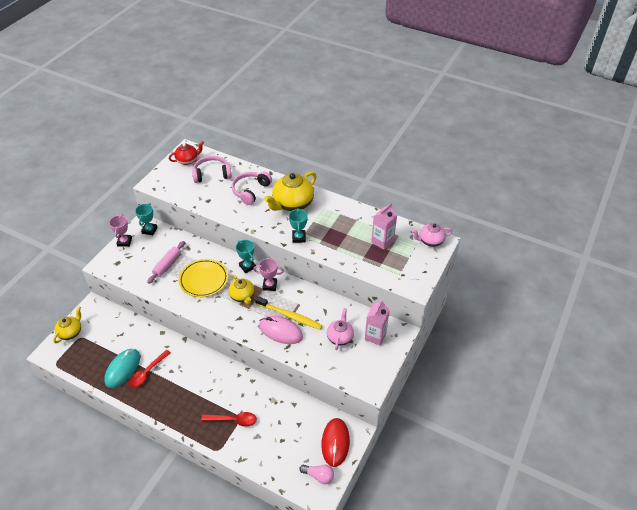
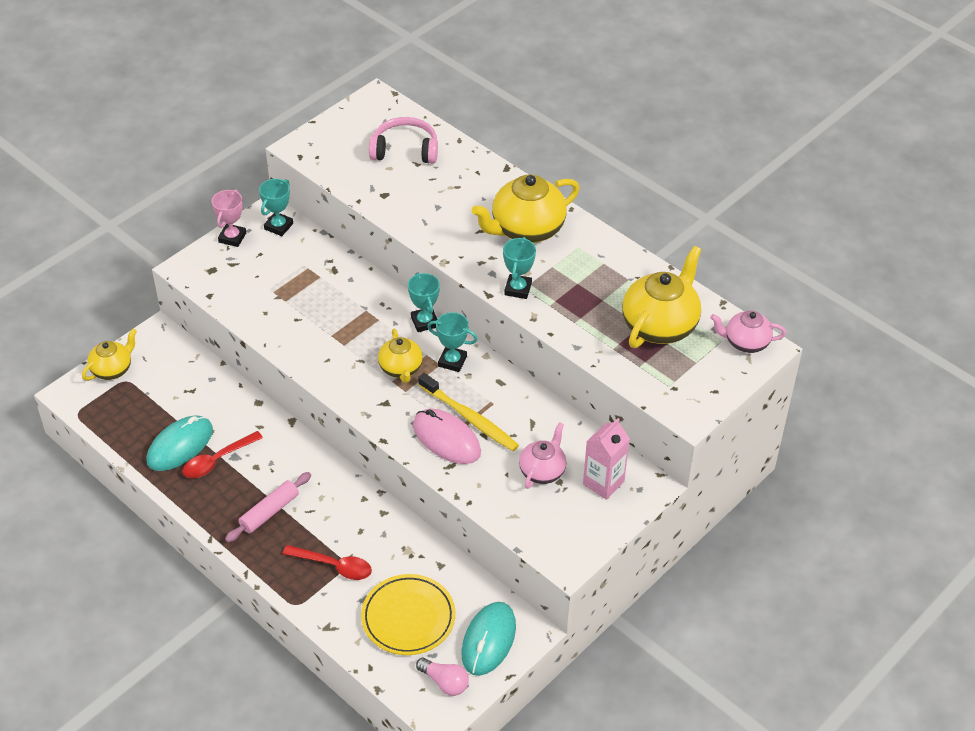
camera: 15 degrees right, 0 degrees up
(167, 265) = (292, 290): pink rolling pin -> pink rolling pin (269, 512)
(188, 160) = (371, 118): red teapot -> none
(204, 280) = (345, 328): yellow plate -> yellow plate (408, 618)
(251, 191) = (462, 192): pink headphones -> none
(270, 285) = (452, 361): pink trophy -> turquoise trophy
(335, 443) = (488, 640): red mouse -> turquoise mouse
(382, 241) = (660, 325): pink carton -> yellow teapot

